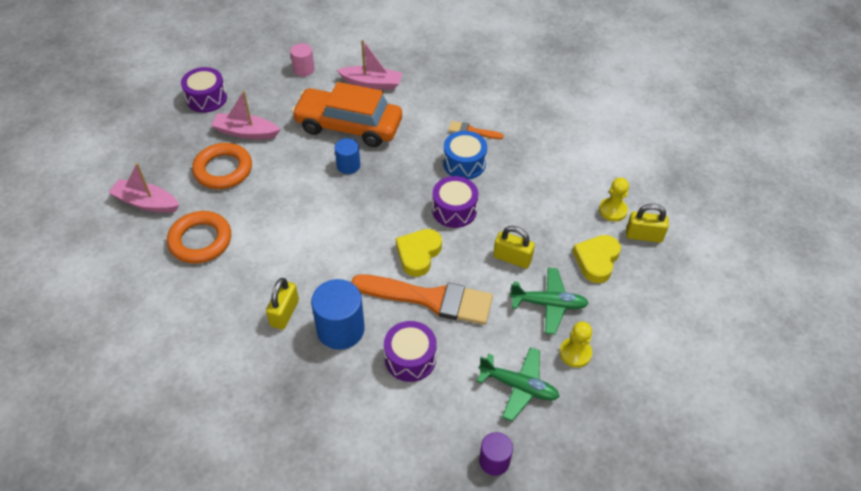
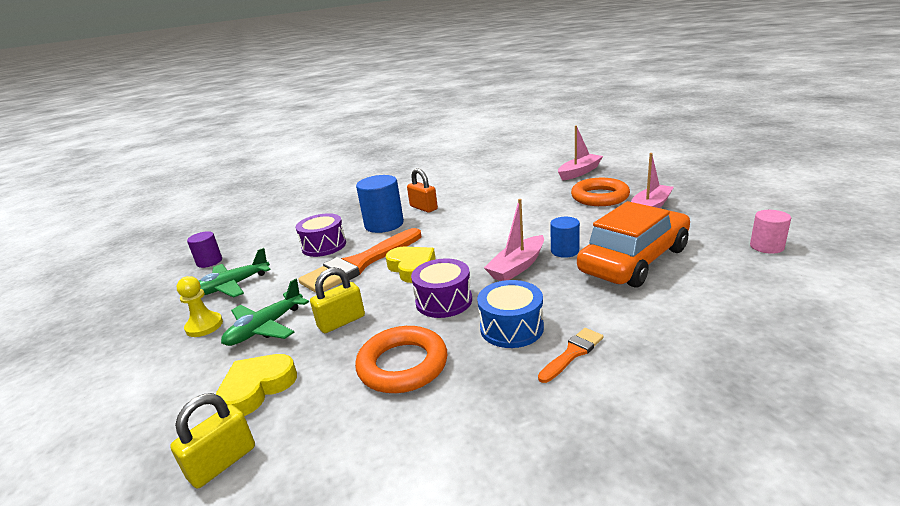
camera: 125 degrees right, 25 degrees down
(200, 240) = (523, 186): orange ring -> orange ring (403, 365)
(206, 98) = (715, 195): purple drum -> none
(284, 313) = (423, 208): yellow padlock -> orange padlock
(372, 83) = (724, 289): pink boat -> pink boat (517, 266)
(596, 260) = (257, 388): yellow heart -> yellow heart turned 105 degrees counterclockwise
(612, 210) = (297, 448): yellow pawn -> none

